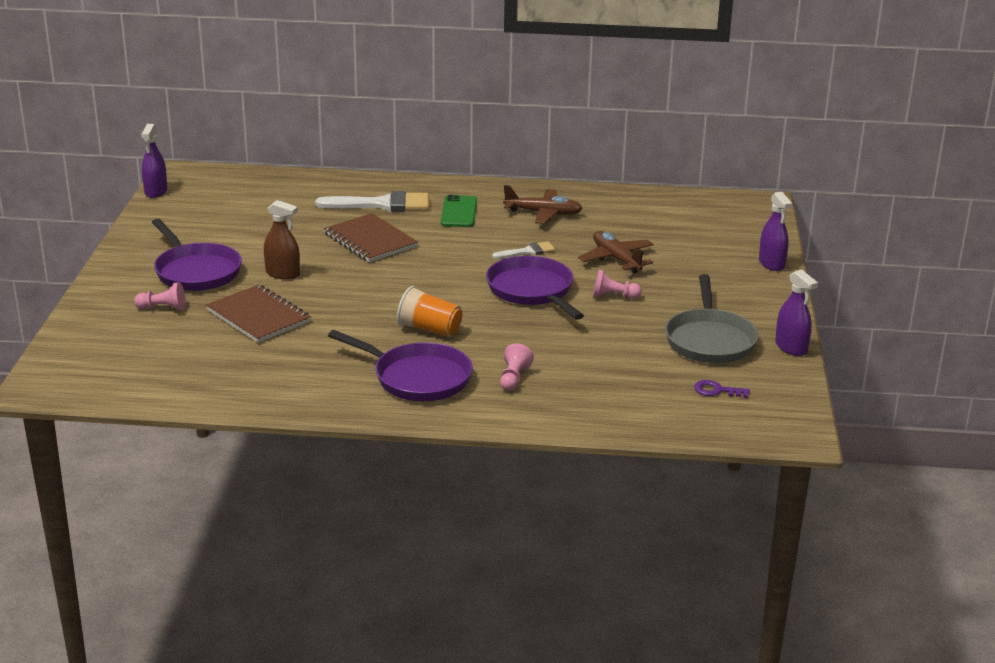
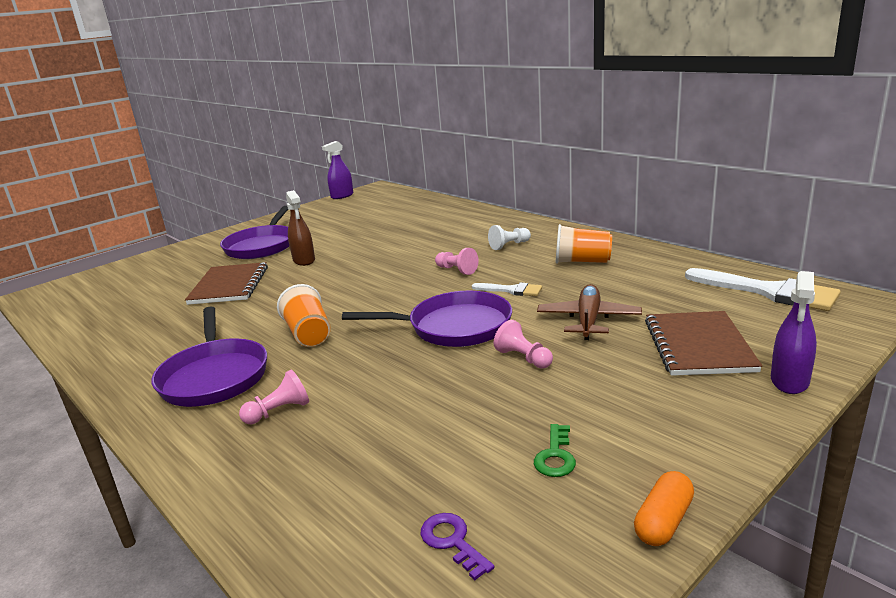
camera: 45 degrees right, 5 degrees down
(163, 308) = (196, 264): pink pawn -> pink pawn (456, 270)
(370, 240) = (405, 251): brown notebook -> brown notebook (699, 345)
(382, 204) = (461, 229): white brush -> white brush (769, 292)
(459, 212) = (509, 245): green phone -> white pawn
(532, 291) = (454, 327): purple pan -> purple pan turned 75 degrees clockwise
(543, 213) = (582, 261): brown plane -> orange cup
(709, 340) = (555, 456): grey pan -> green key
(791, 347) = (663, 521): purple spray bottle -> orange capsule

